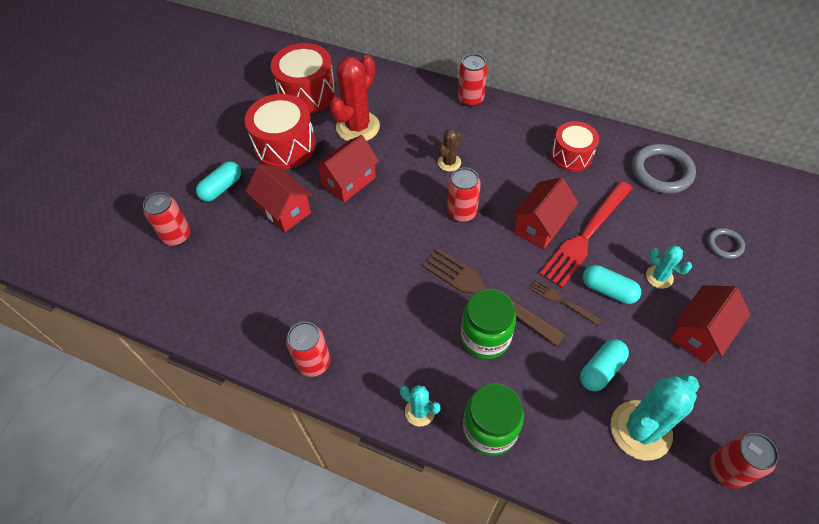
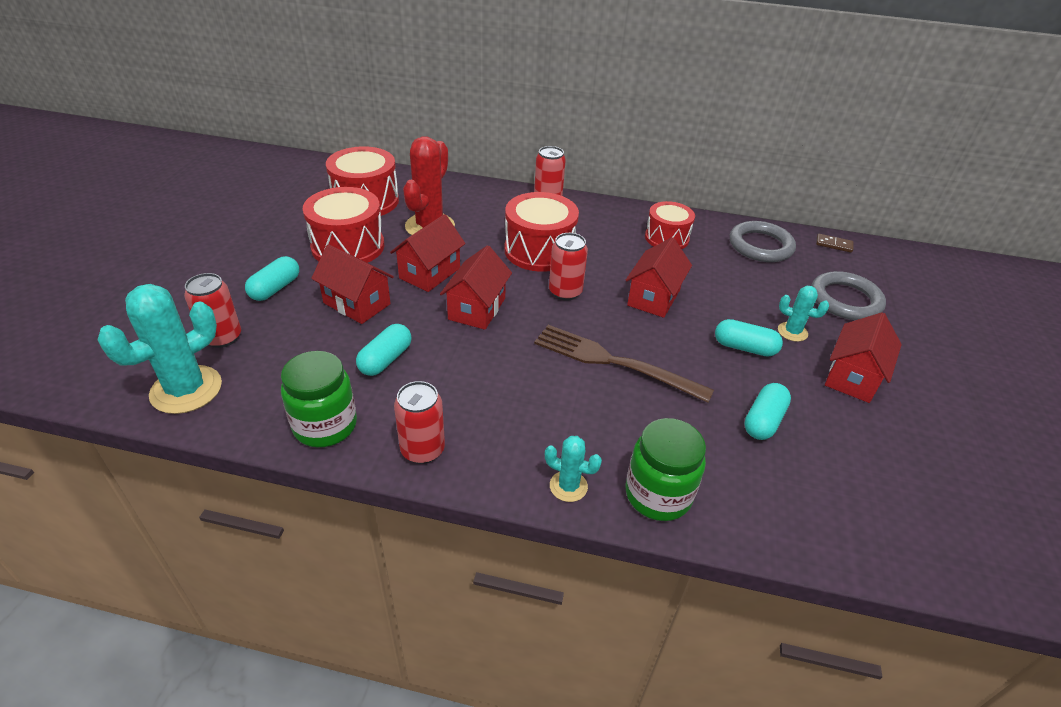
camera: 15 degrees left, 15 degrees down
(298, 271) = (385, 359): none -> turquoise capsule
(381, 224) = (477, 309): none -> red house
(449, 162) = (539, 251): brown cactus -> red drum
(485, 337) = (625, 403): green jar -> green jar (325, 425)
(562, 301) = (699, 361): brown fork -> none
(585, 235) = (704, 302): red fork -> none
(640, 430) = (827, 474): turquoise cactus -> turquoise cactus (186, 390)
(724, 245) = (845, 300): grey ring -> grey ring, size x1.87
(727, 469) = (934, 501): red can -> none
(737, 175) = (834, 244): none -> brown domino

